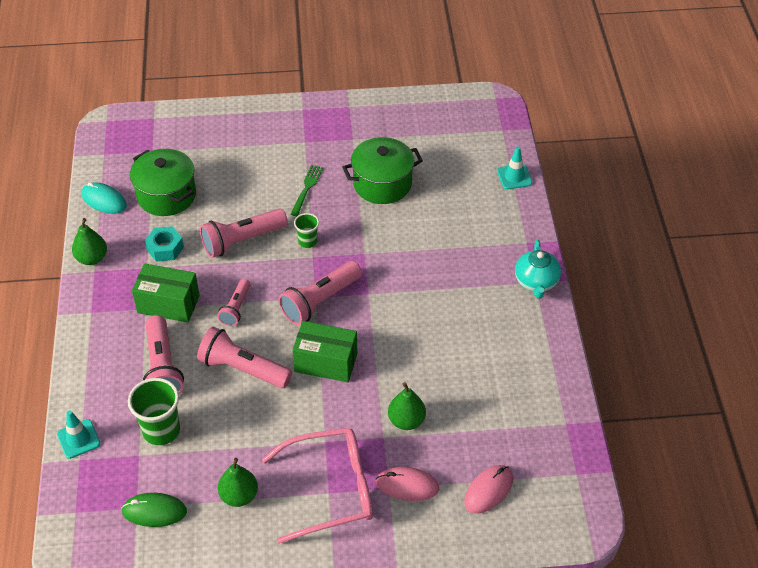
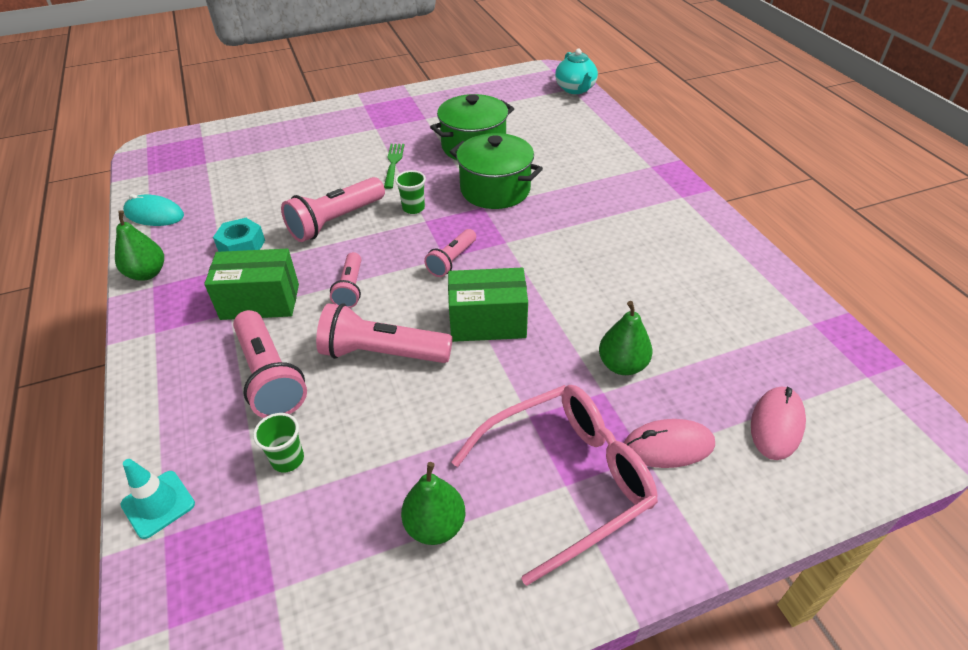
camera: 15 degrees left, 5 degrees down
(154, 511) = (306, 588): green mouse -> none
(161, 430) = (288, 459): green cup -> green cup, size x0.57
(166, 195) = (232, 197): green pot -> green pot (495, 189)
(320, 301) = (452, 260): pink flashlight -> pink flashlight, size x0.59
(514, 177) = (604, 119): turquoise traffic cone -> none
(536, 282) = (683, 196): turquoise teapot -> turquoise teapot (575, 89)

